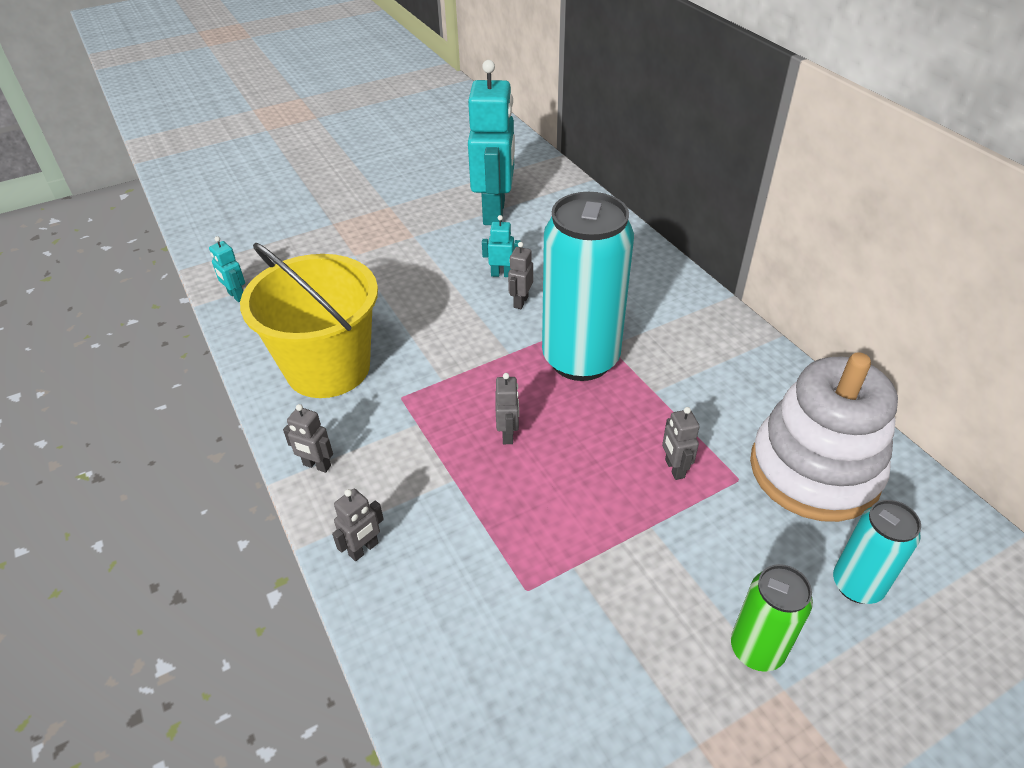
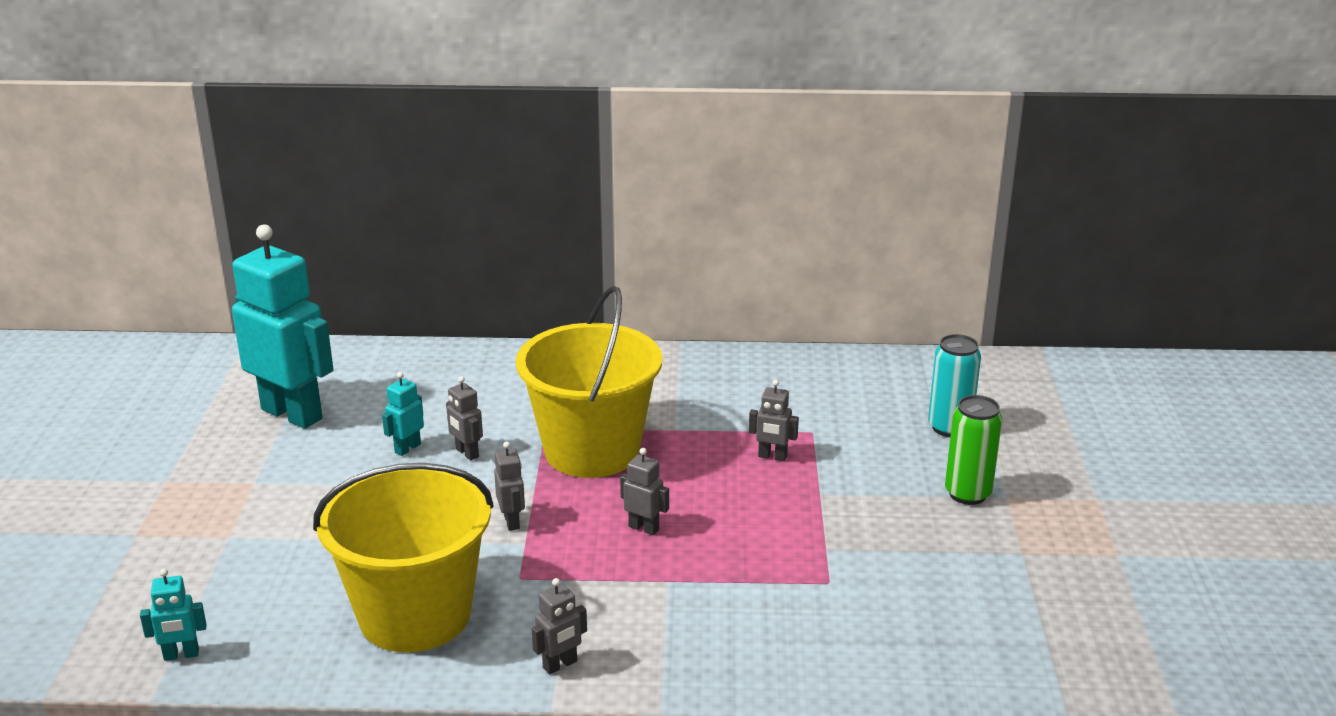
camera: 60 degrees left, 15 degrees down
(364, 549) = (702, 664): grey robot -> grey robot (512, 521)
(580, 359) = (592, 450): turquoise can -> yellow bucket
(814, 470) = (835, 395): white stacking toy -> none

